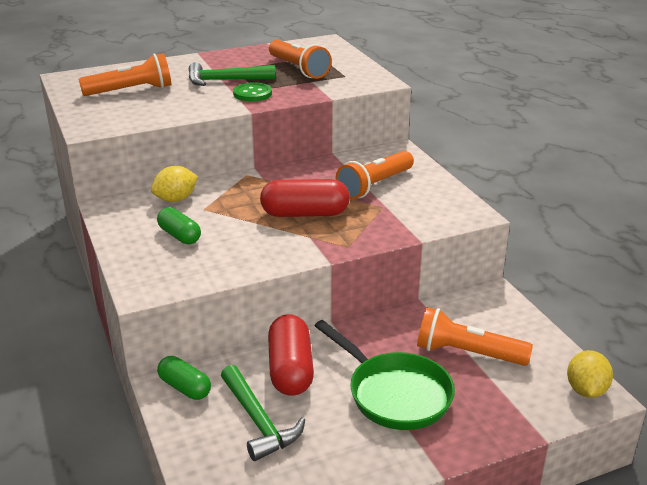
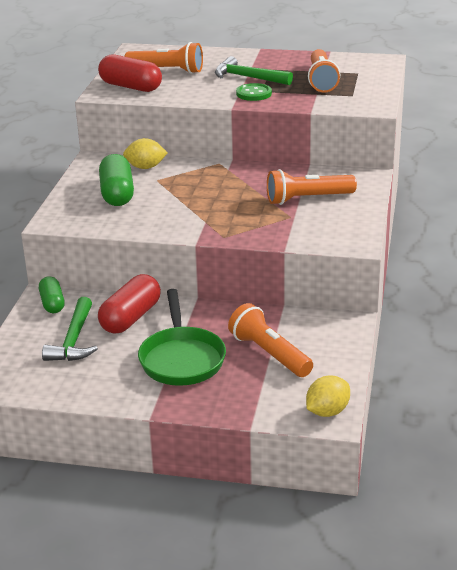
camera: 35 degrees right, 0 degrees up
(179, 236) = (117, 194): green capsule -> green capsule, size x1.59
(305, 214) = (224, 204): red capsule -> red capsule (131, 87)

